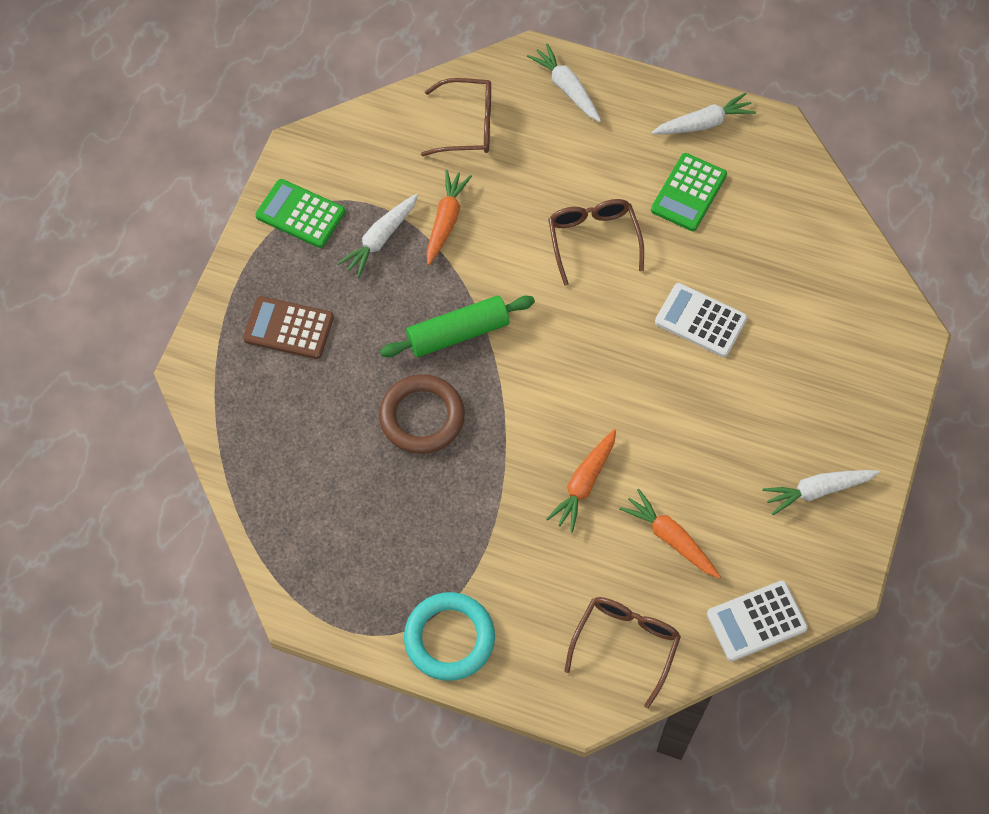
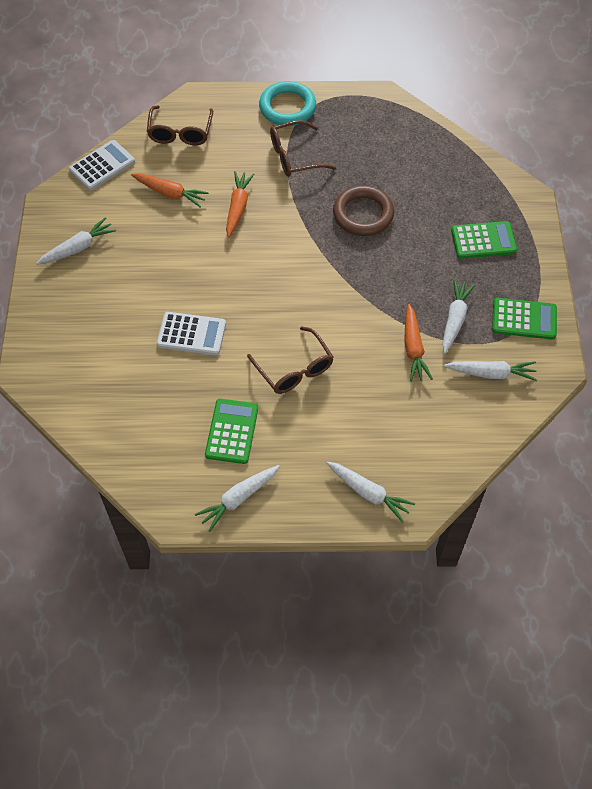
camera: 160 degrees right, 5 degrees down
(289, 328) = (483, 241): brown calculator -> green calculator
(374, 166) = (491, 373): none -> white carrot
(458, 333) = (364, 272): green rolling pin -> none
(467, 125) = (436, 431): brown glasses -> brown glasses (295, 156)

